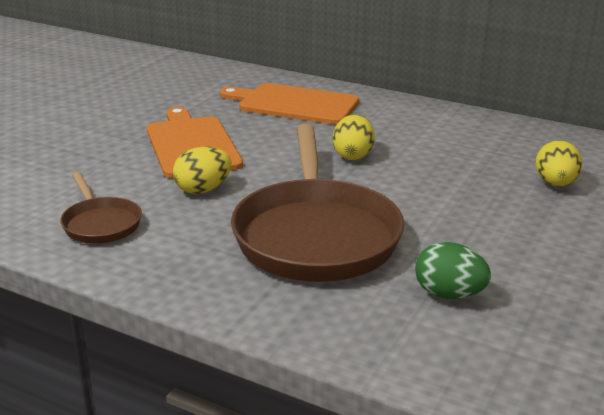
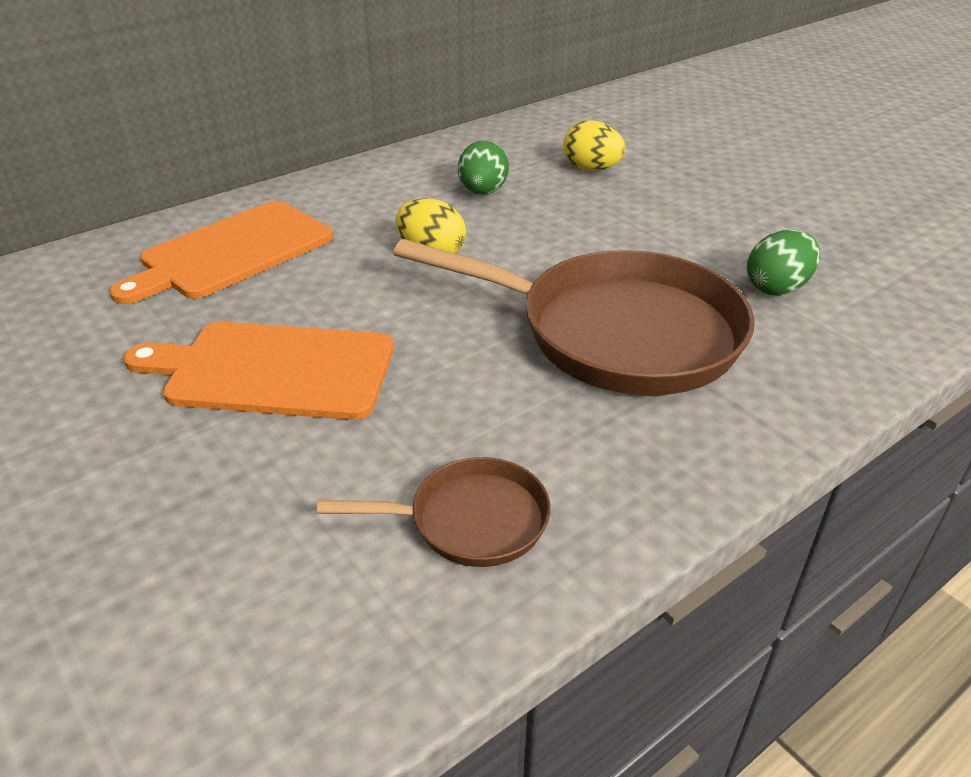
camera: 65 degrees left, 10 degrees up
(203, 190) = (433, 392): yellow egg -> none
(458, 153) = (482, 192): none -> green egg

